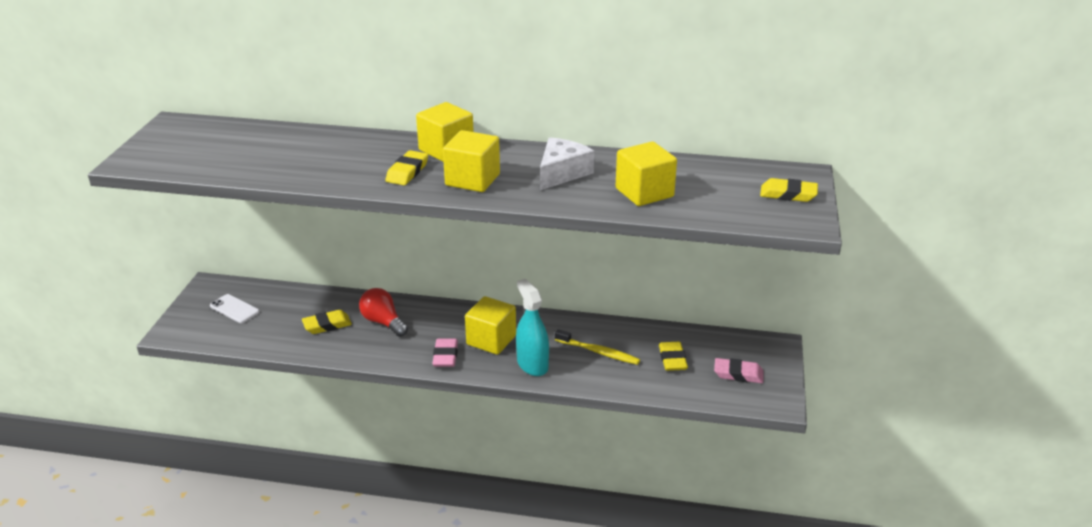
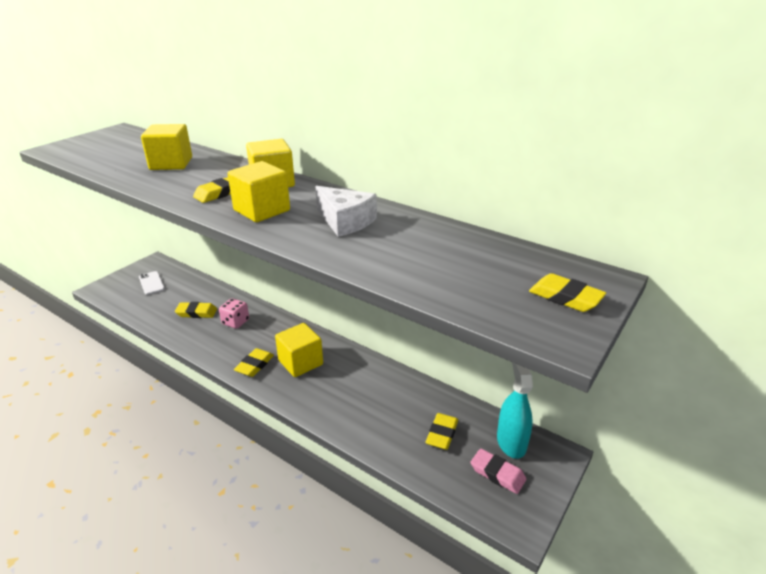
camera: 25 degrees right, 0 degrees up
(383, 322) = (235, 322): red light bulb -> pink dice
(445, 356) = (254, 365): pink eraser -> yellow eraser
(532, 364) = (315, 396): turquoise spray bottle -> turquoise spray bottle (511, 442)
(562, 173) = (345, 221): white cheese -> white cheese turned 75 degrees clockwise
(598, 352) = (379, 403): yellow toothbrush -> none
(644, 193) = (403, 257): yellow cube -> yellow cube (171, 163)

